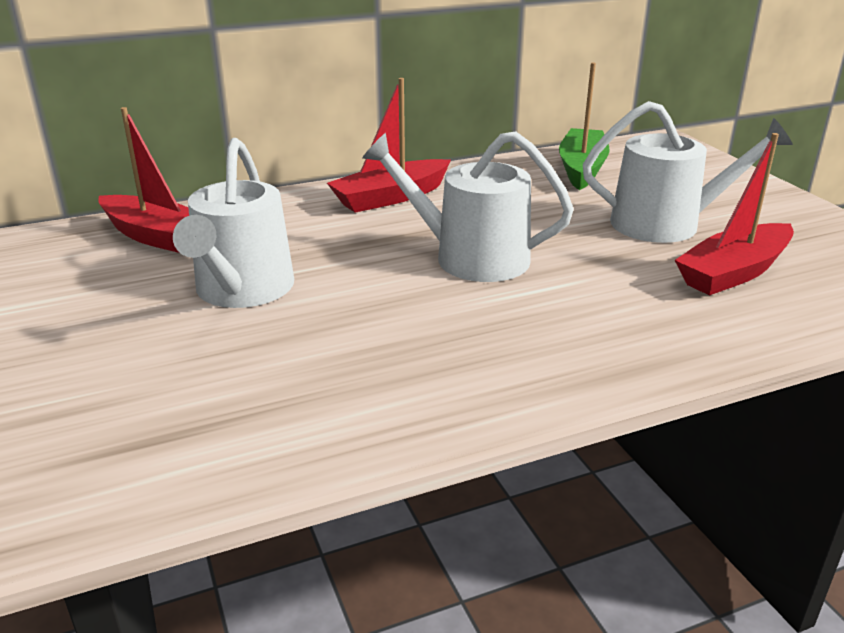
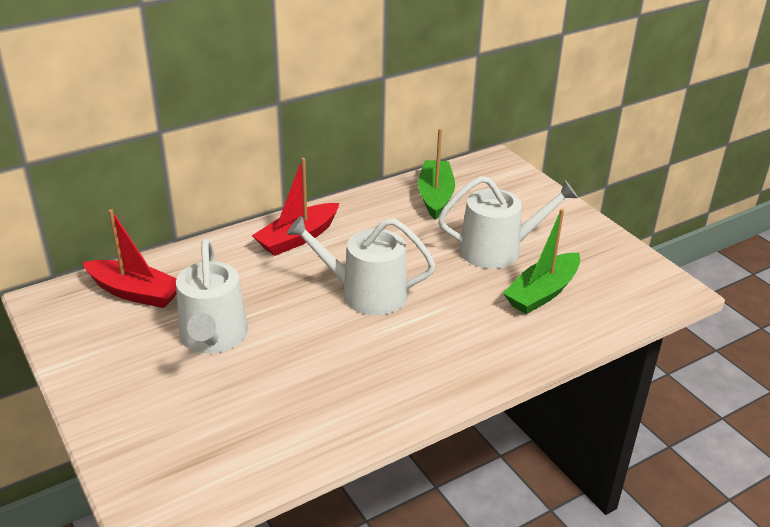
camera: 10 degrees left, 5 degrees up
(733, 272) = (542, 292): red boat -> green boat

